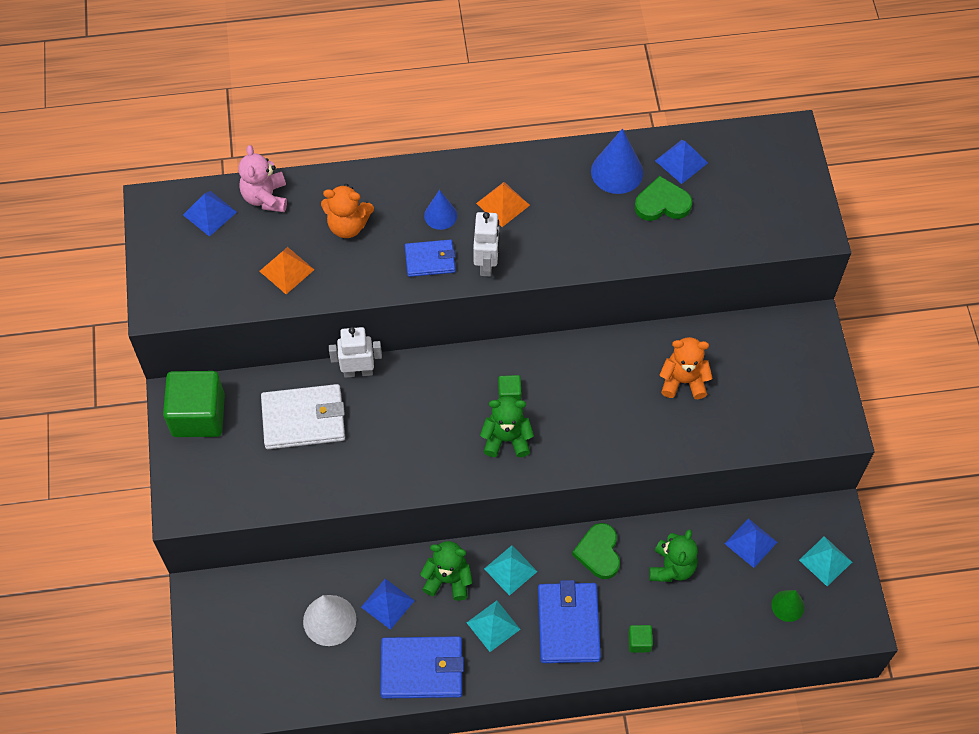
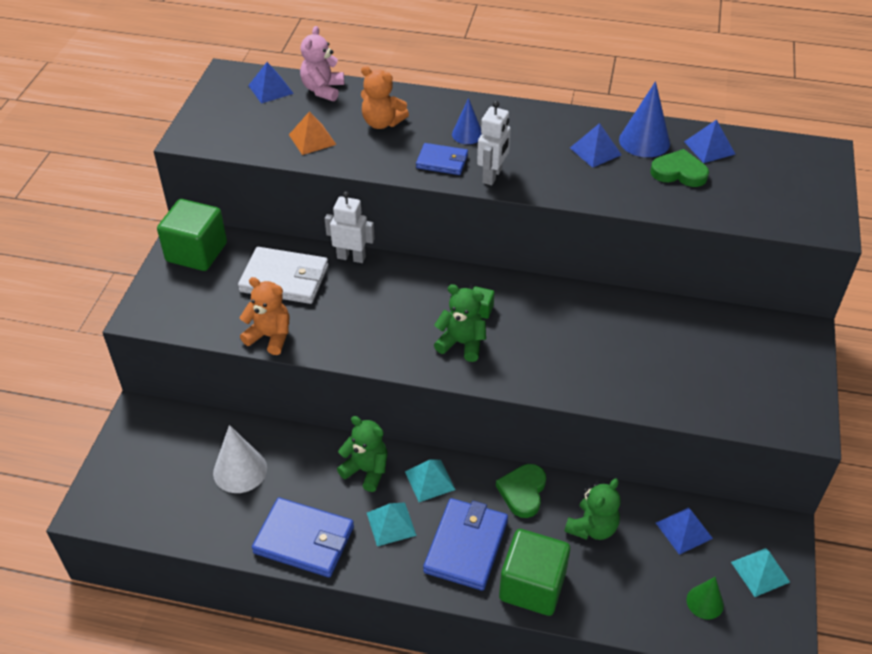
camera: 20 degrees right, 15 degrees down
(387, 603) = (300, 473): blue pyramid -> blue pyramid (595, 151)
(503, 204) = (527, 139): orange pyramid -> none
(639, 642) = (532, 586): green cube -> green cube, size x2.32
(683, 381) = (655, 344): orange teddy bear -> orange teddy bear (270, 336)

